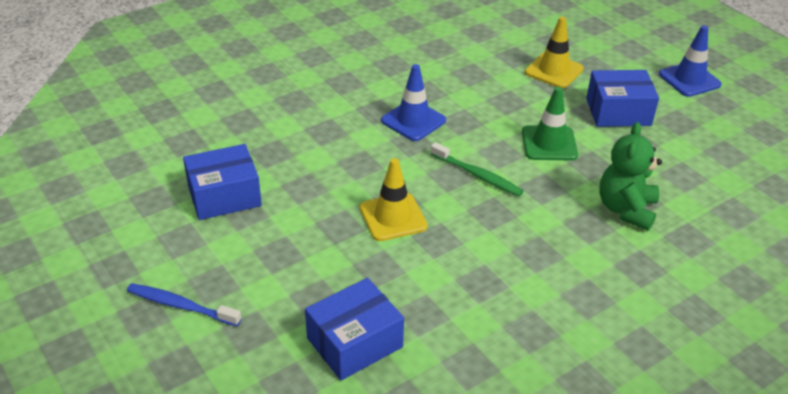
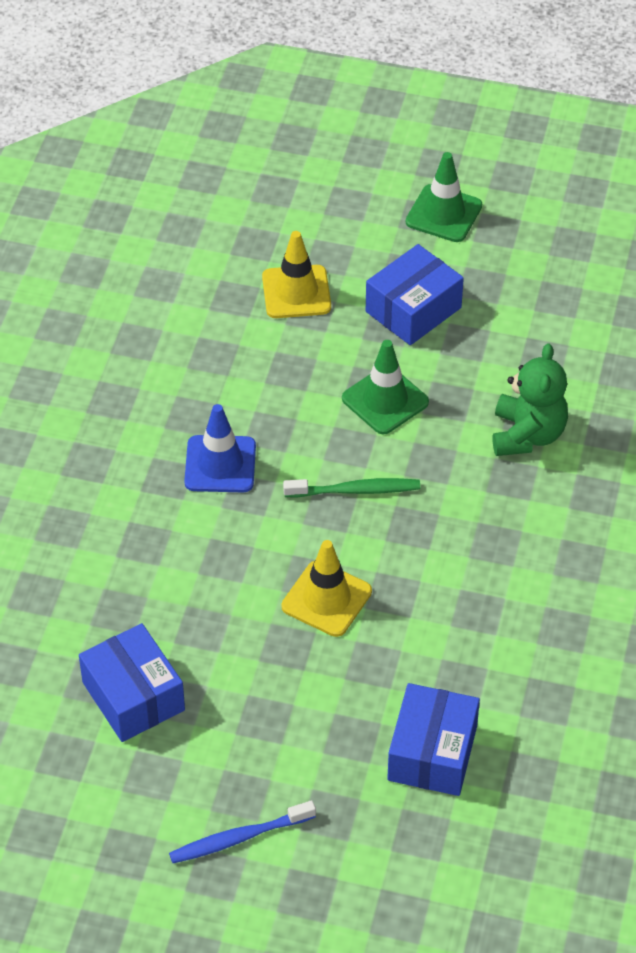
camera: 40 degrees left, 10 degrees up
(224, 196) = (133, 696): blue box -> blue box turned 60 degrees counterclockwise
(626, 209) = (527, 435): green teddy bear -> green teddy bear turned 150 degrees counterclockwise
(689, 79) = (444, 214): blue traffic cone -> green traffic cone

